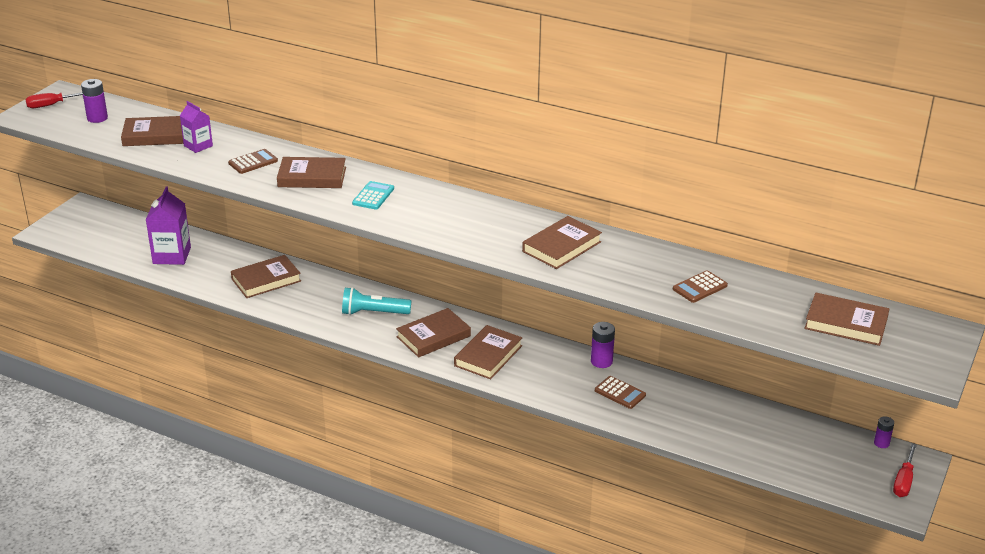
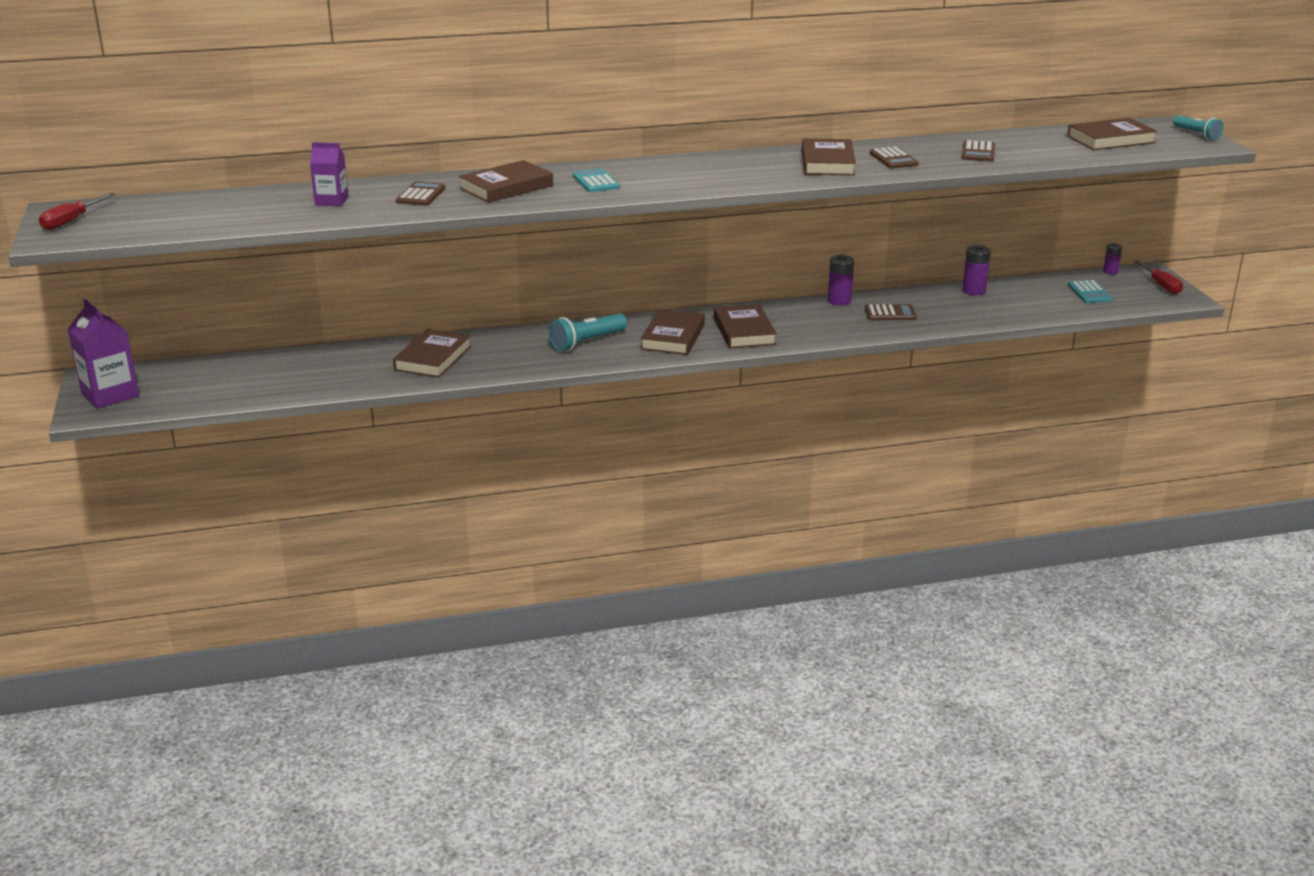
camera: 40 degrees left, 5 degrees down
(97, 118) = (157, 215): purple battery -> purple battery (974, 290)
(155, 135) = (262, 208): brown book -> none
(172, 255) = (289, 377): purple carton -> purple carton (110, 394)
(618, 265) = (893, 159): none -> brown calculator
(822, 455) = (1089, 293): none -> turquoise calculator
(943, 353) = (1196, 134): none -> turquoise flashlight

